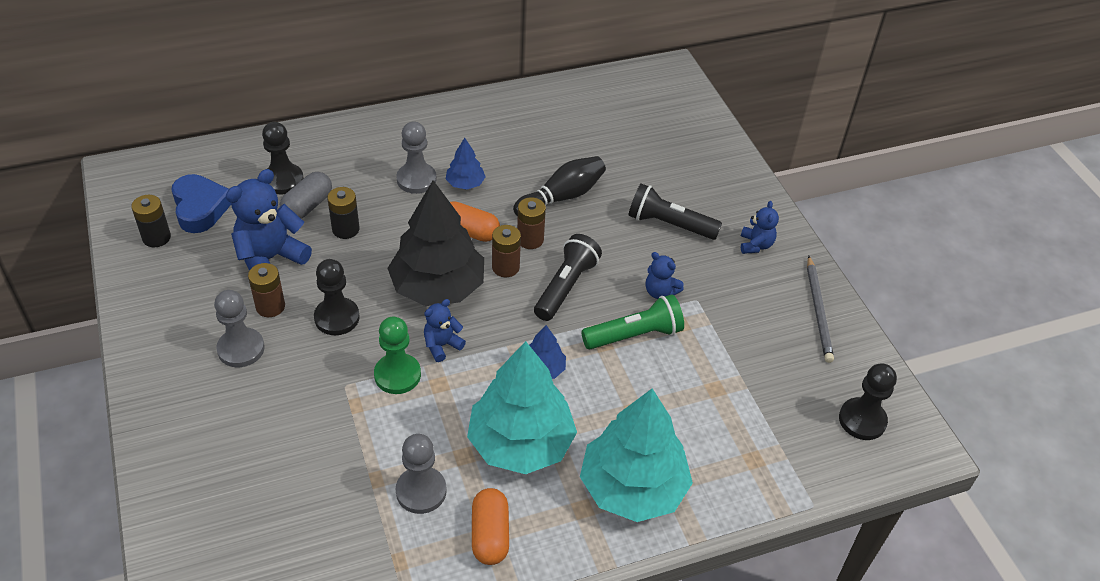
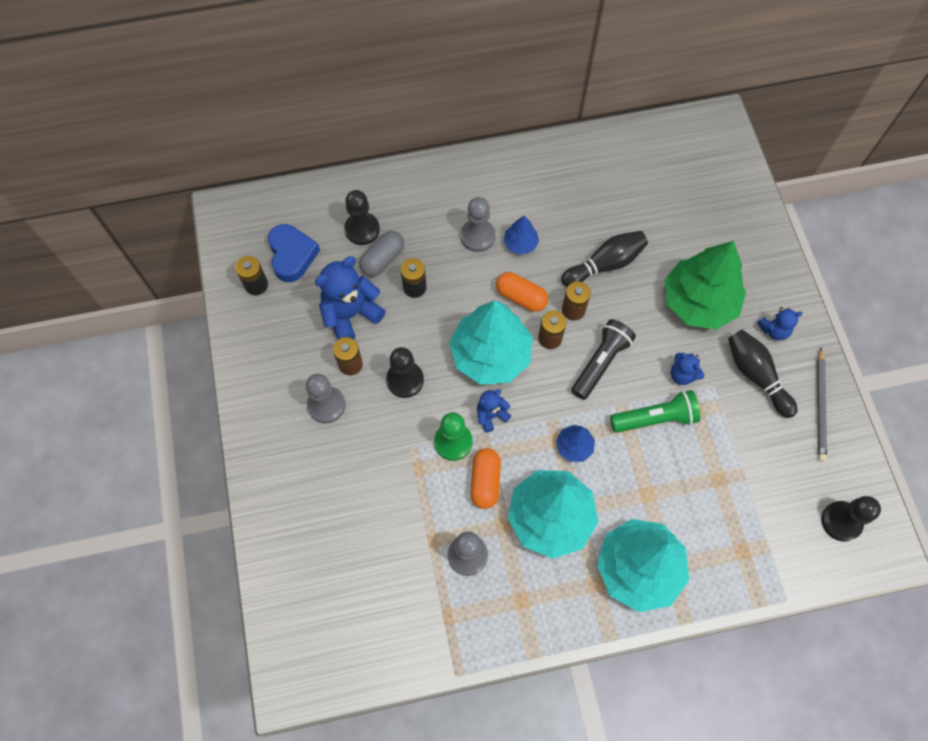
camera: 10 degrees right, 20 degrees up
(438, 287) = (490, 355): black tree -> turquoise tree
(490, 535) = (520, 600): orange capsule -> orange capsule (485, 481)
(669, 224) = (698, 302): black flashlight -> green tree
(742, 288) = (756, 376): none -> black bowling pin
(755, 245) = (774, 330): blue teddy bear -> blue teddy bear turned 60 degrees clockwise

